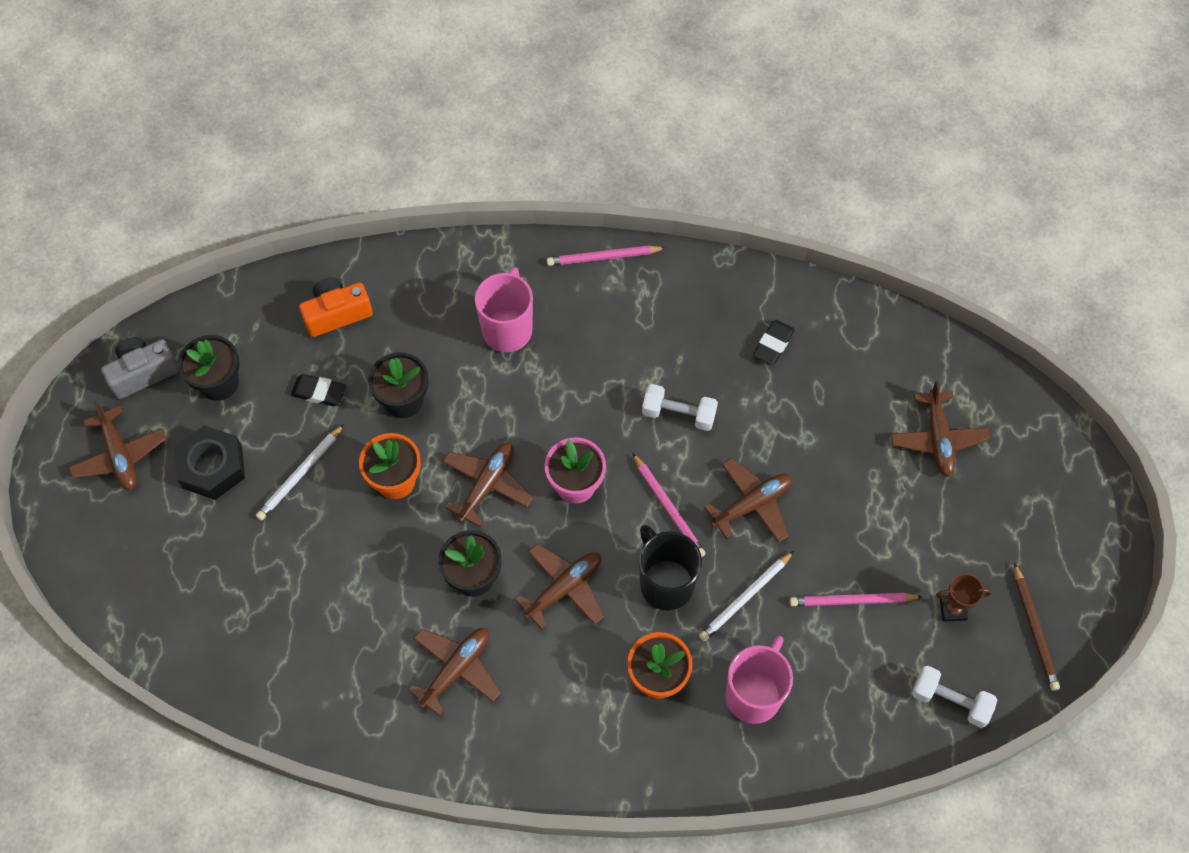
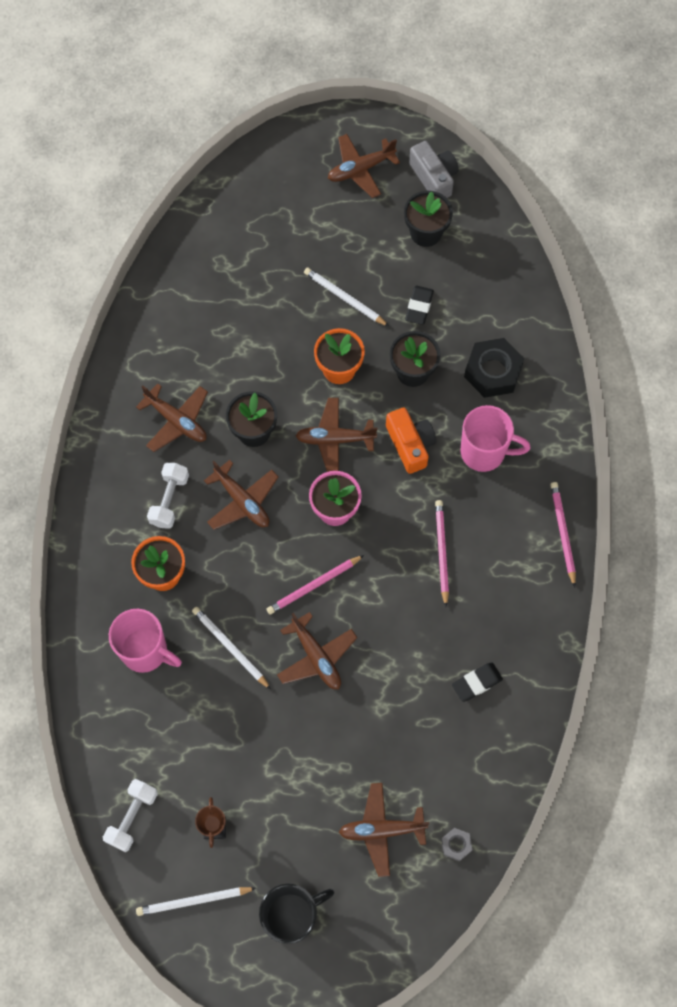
camera: 90 degrees right, 5 degrees up
(212, 467) = (351, 234): black nut -> black nut (493, 372)
(337, 314) = (494, 315): orange camera -> orange camera (410, 444)
(487, 485) = (335, 439): brown plane -> brown plane turned 150 degrees clockwise
(665, 583) = (245, 582): black mug -> black mug (292, 916)
(678, 414) = (403, 596): white dumbbell -> white dumbbell (169, 500)
(773, 344) = (477, 683): black eraser -> black eraser turned 60 degrees counterclockwise
(852, 601) = (225, 739): pink pencil -> pink pencil (441, 552)
(945, 368) = (456, 845): none -> grey nut
(1035, 629) = (194, 901): brown pencil -> white pencil

